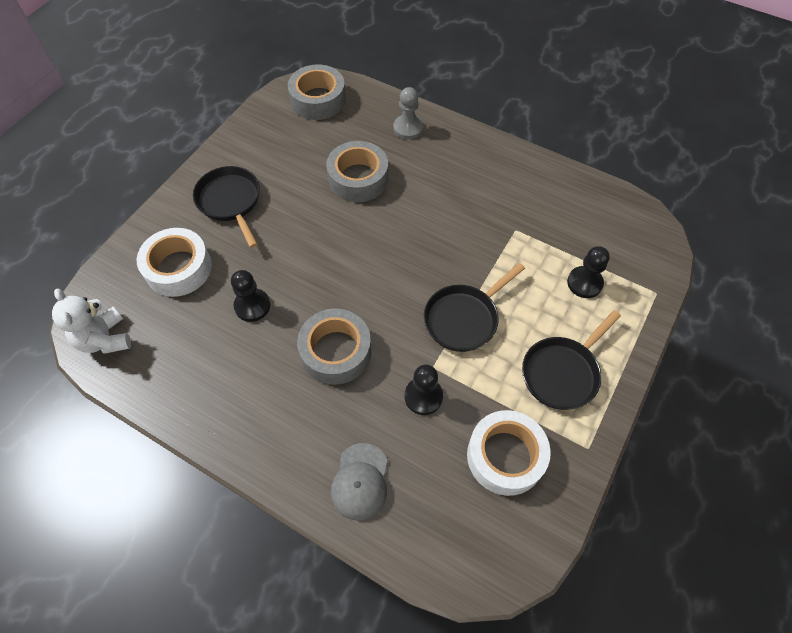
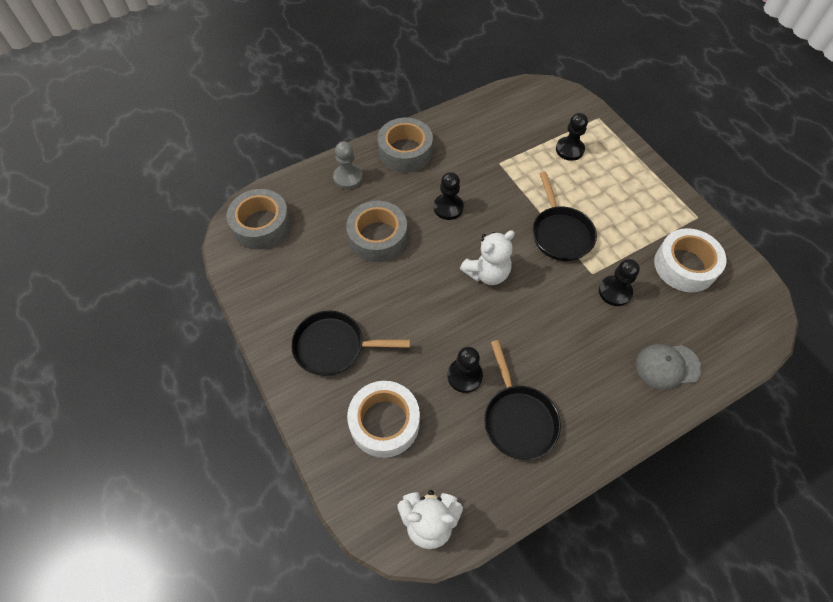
camera: 60 degrees left, 0 degrees up
(336, 351) = (545, 332): grey tape -> grey tape (405, 151)
(360, 481) = (667, 366): grey cap -> grey cap turned 135 degrees clockwise
(373, 276) = (487, 273): none -> white teddy bear
(428, 213) = (448, 207): none -> black pawn
(563, 372) = (635, 200): black pan -> black pan (518, 419)

